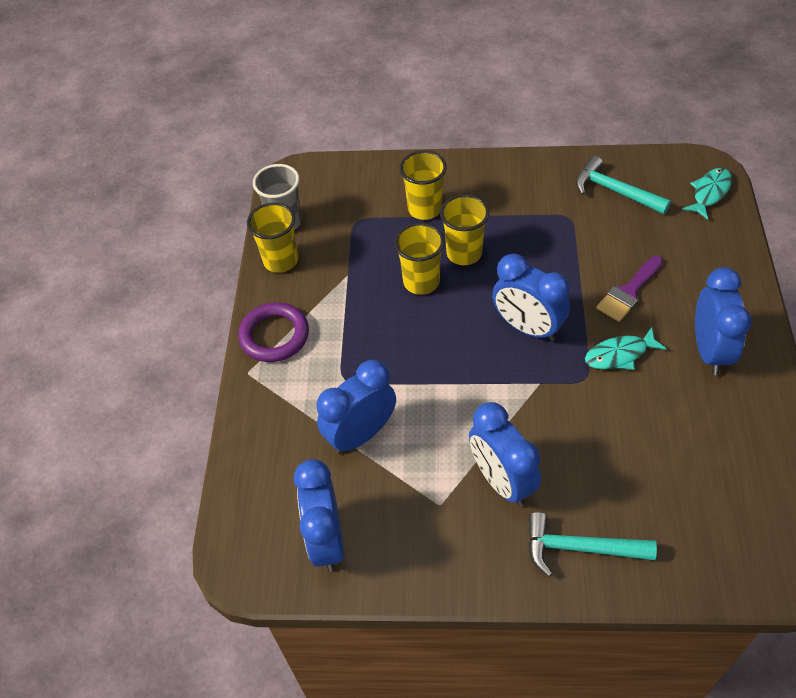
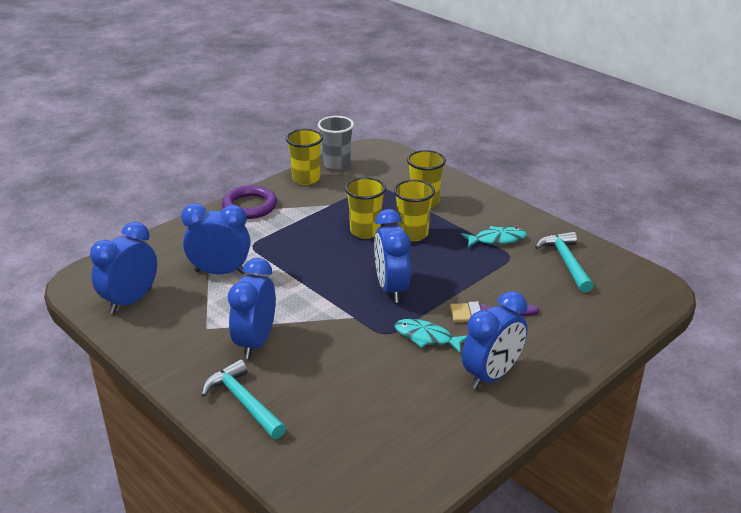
camera: 40 degrees right, 20 degrees down
(709, 193) = (638, 302): turquoise fish -> turquoise fish (497, 239)

